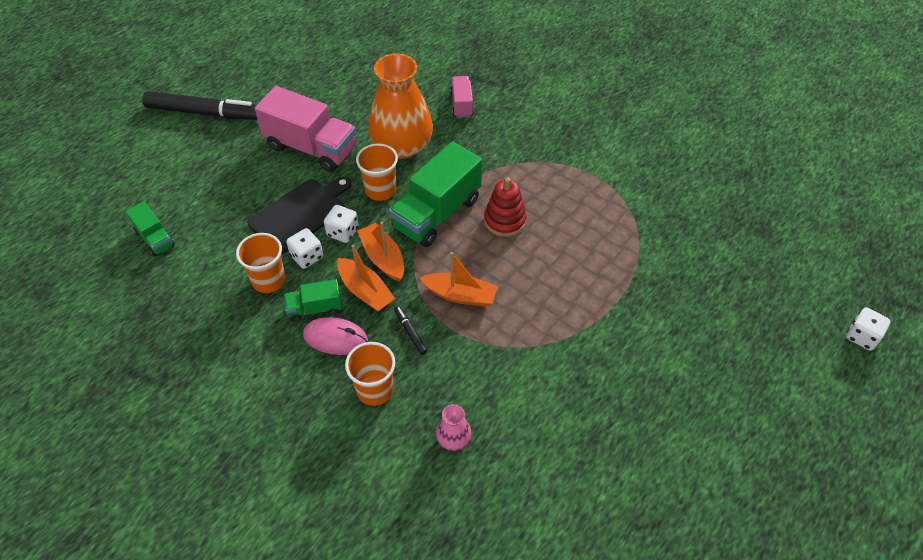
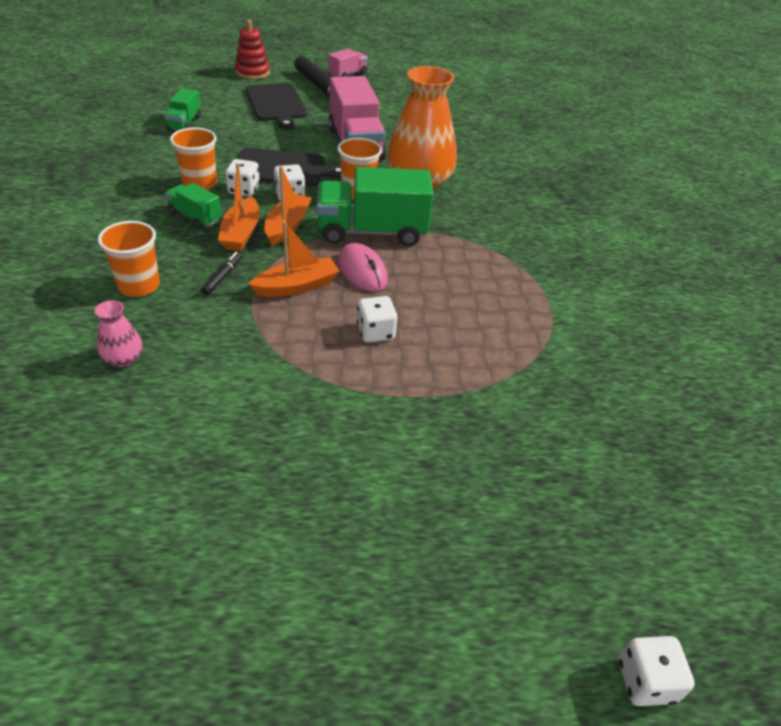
camera: 45 degrees right, 10 degrees down
(190, 157) = (276, 104): none -> black cutting board
(335, 338) = (175, 240): pink mouse -> pink mouse (362, 271)
(460, 295) = (296, 286): orange boat -> orange boat turned 90 degrees counterclockwise
(461, 104) = (509, 191): pink truck -> pink truck (348, 74)
(504, 220) = (415, 273): red stacking toy -> red stacking toy (252, 72)
(545, 282) = (375, 332): none -> white dice

